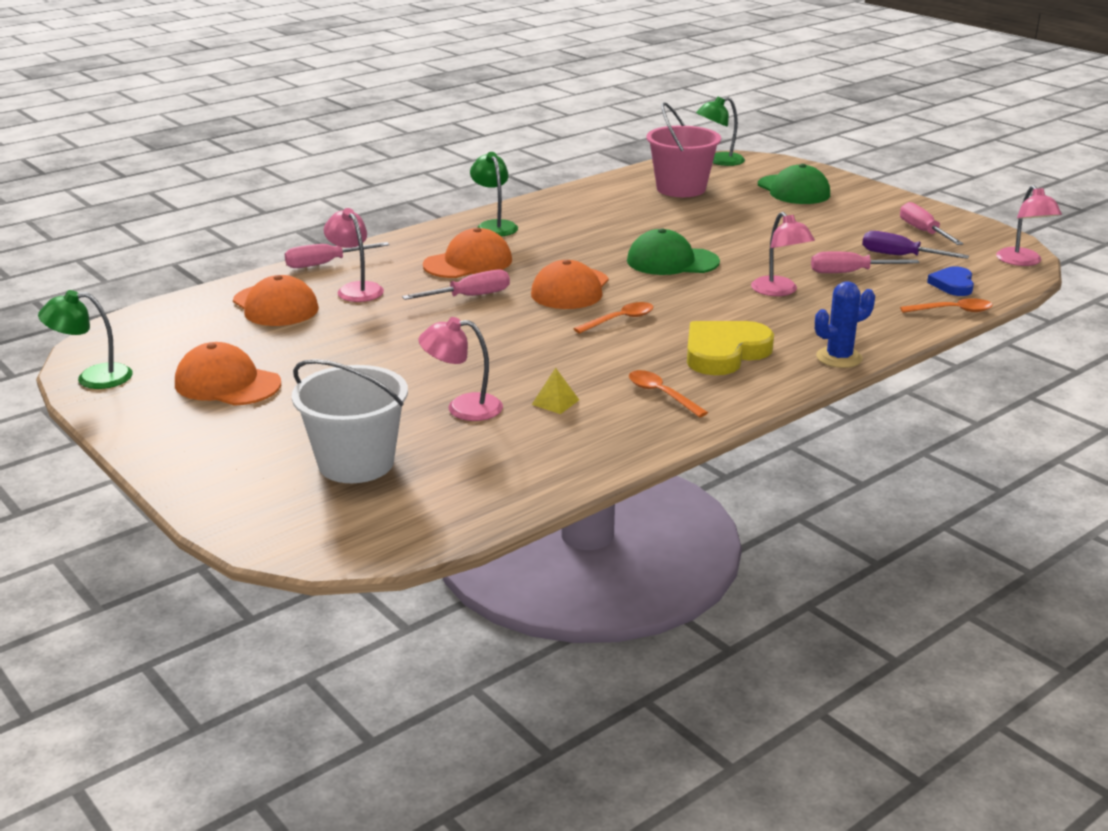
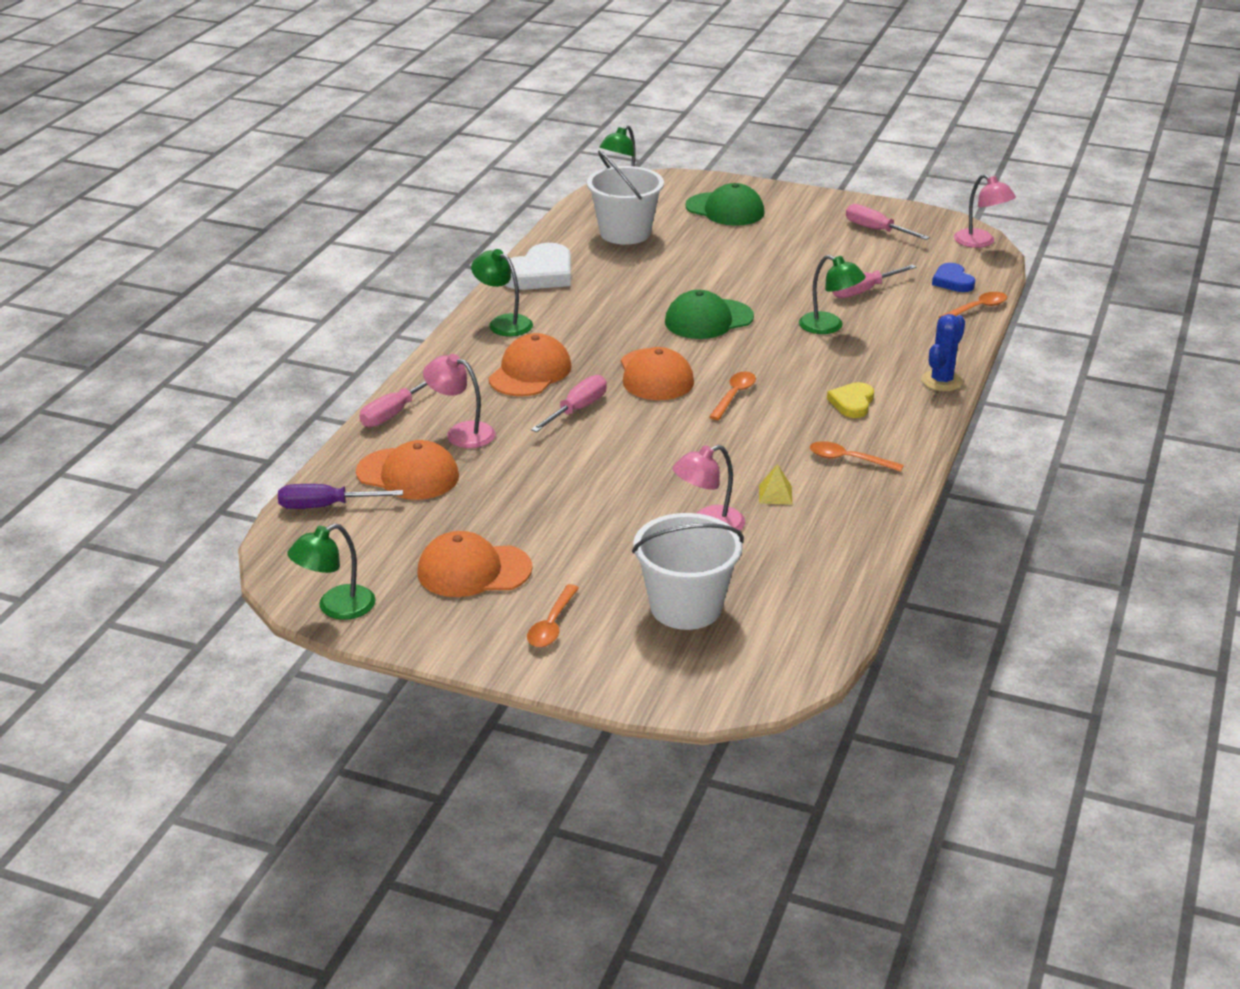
camera: 30 degrees left, 5 degrees up
(230, 440) = (552, 624): none -> orange spoon
(570, 201) = (540, 274): none -> white heart
(681, 188) = (625, 233): pink bucket -> white bucket
(724, 352) = (852, 403): yellow heart -> yellow heart, size x0.58
(779, 291) = (829, 327): pink lamp -> green lamp
(900, 256) = (884, 262): purple screwdriver -> purple screwdriver (325, 506)

